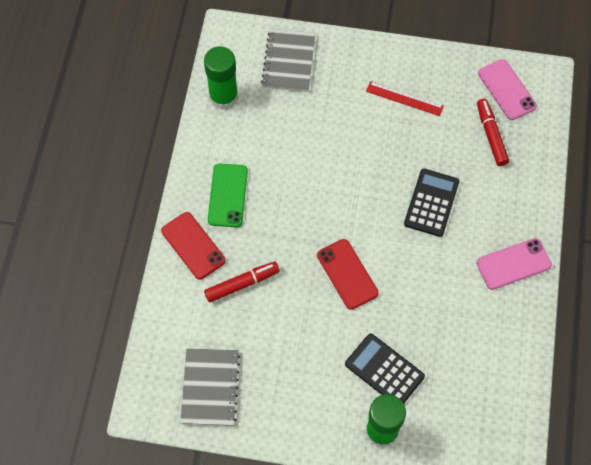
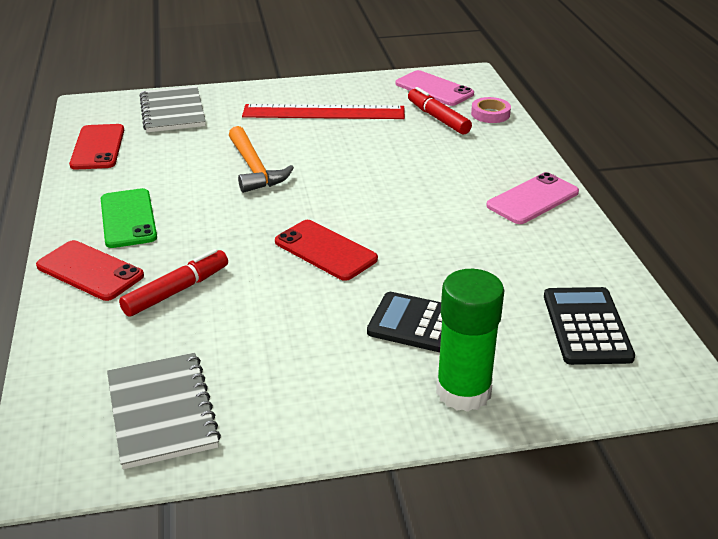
camera: 20 degrees left, 30 degrees down
(223, 97) = (98, 147): green glue stick -> red phone
(328, 162) = (254, 169): none -> orange hammer
(404, 98) = (323, 112): red ruler -> red ruler, size x1.69
(431, 203) = (401, 174): black calculator -> black calculator (586, 326)
(535, 142) = (490, 114): none -> pink tape

